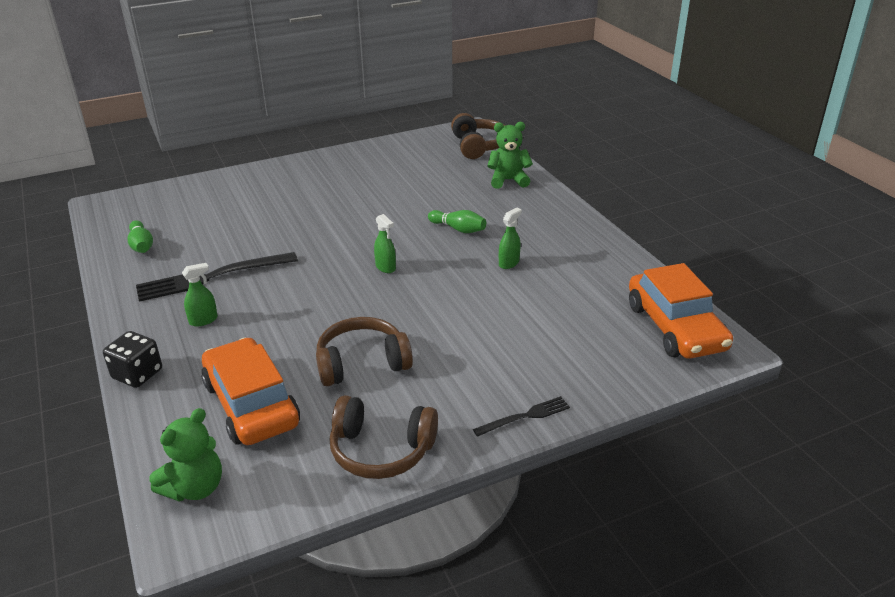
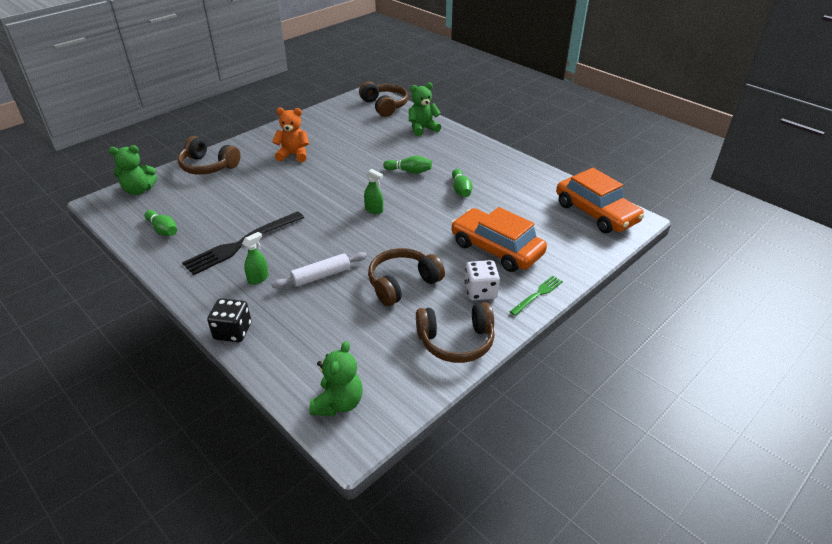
camera: 20 degrees left, 5 degrees up
(146, 198) = (139, 190): none -> green teddy bear
(233, 184) = (208, 166): none -> brown headphones
(251, 404) = (339, 332): orange car -> orange car (496, 249)
(274, 333) = (321, 276): none -> white rolling pin
(334, 187) = (293, 155): none -> orange teddy bear
(452, 395) = (480, 291): none -> white dice
(509, 263) = (461, 190): green spray bottle -> green bowling pin
(525, 416) = (537, 294): black fork -> green fork

